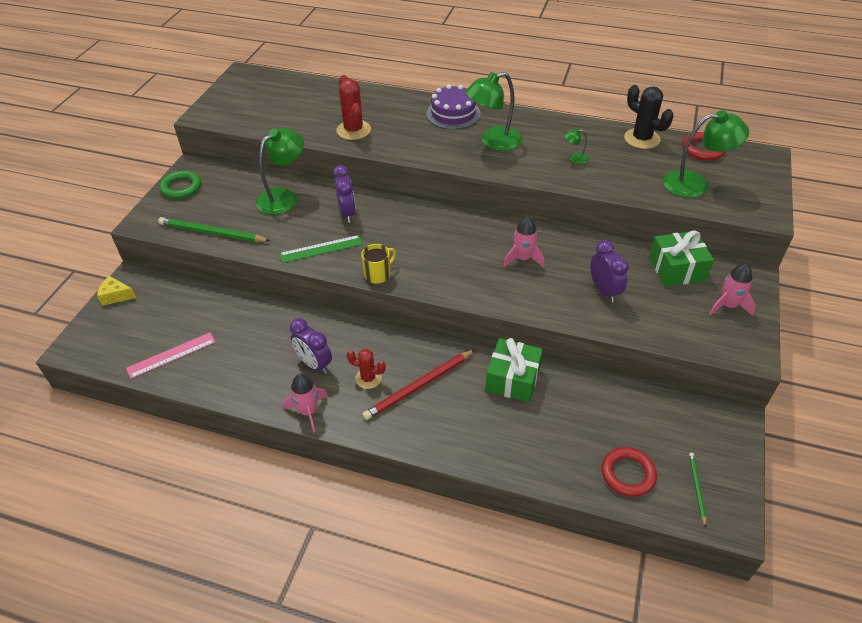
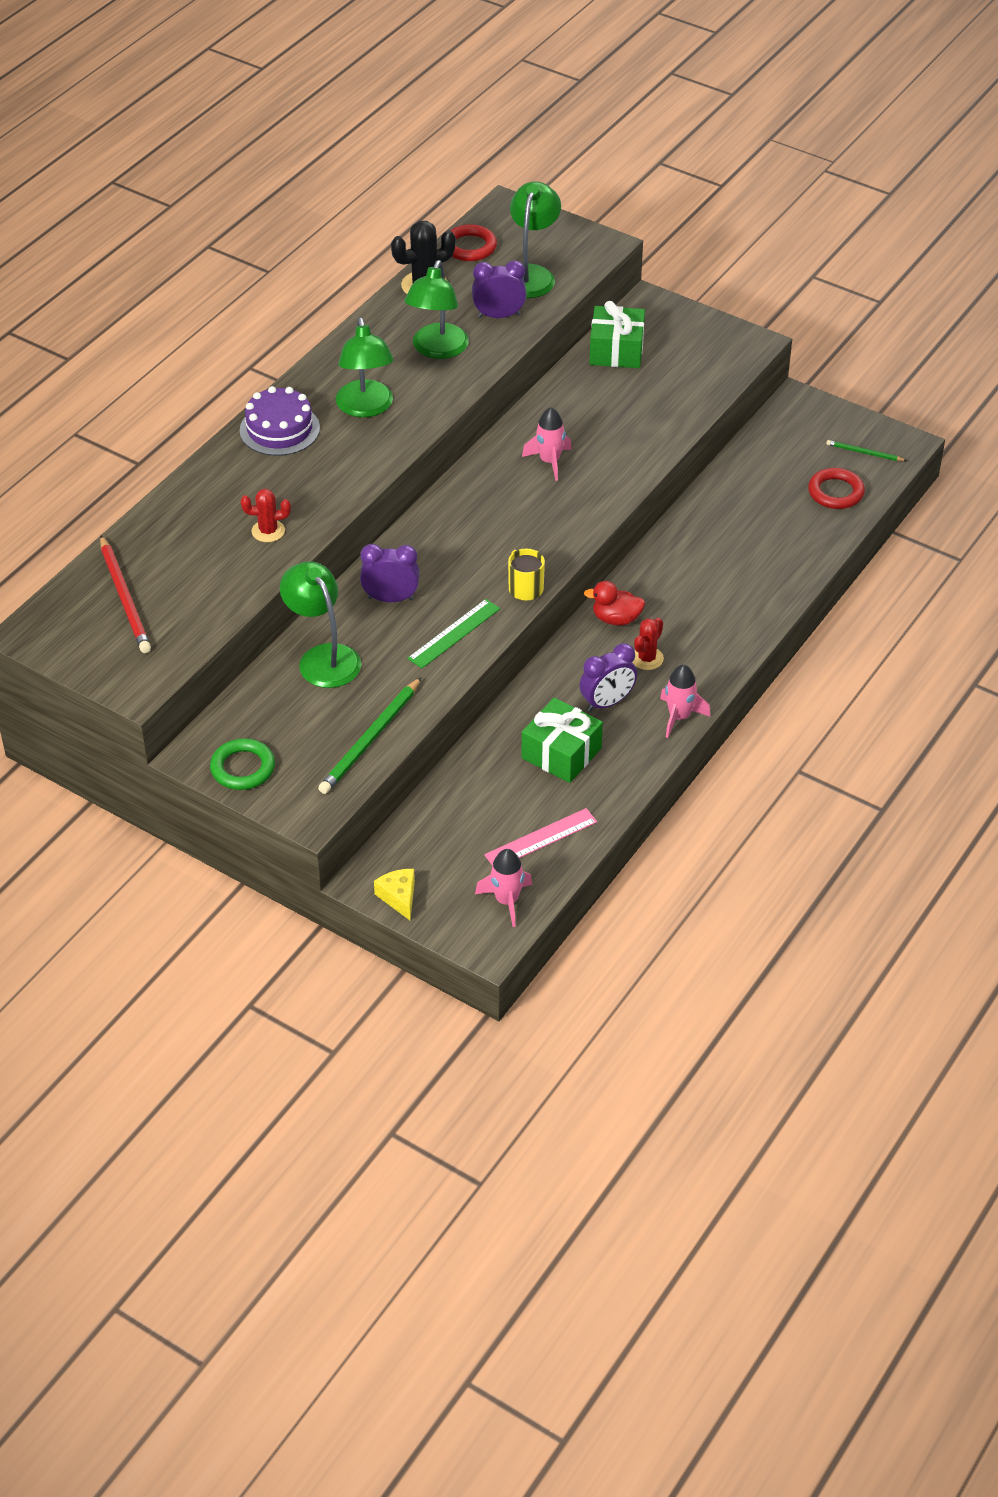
camera: 75 degrees left, 0 degrees up
(116, 296) = (399, 897): yellow cheese -> yellow cheese turned 135 degrees clockwise
(171, 355) = (541, 838): pink ruler -> pink ruler turned 75 degrees clockwise
(321, 249) = (454, 633): green ruler -> green ruler turned 45 degrees clockwise
(353, 130) = (268, 531): red cactus -> red cactus, size x0.64
(406, 351) = (616, 619): none -> red duck
(419, 386) = (674, 618): red pencil -> red pencil (125, 598)
(512, 379) = (690, 541): green gift -> green gift (561, 753)
(574, 158) = (437, 349): green lamp -> green lamp, size x2.26
(604, 291) = (628, 414): purple clock -> purple clock (499, 316)
(728, 306) = (685, 334): pink rocket -> pink rocket (506, 901)

